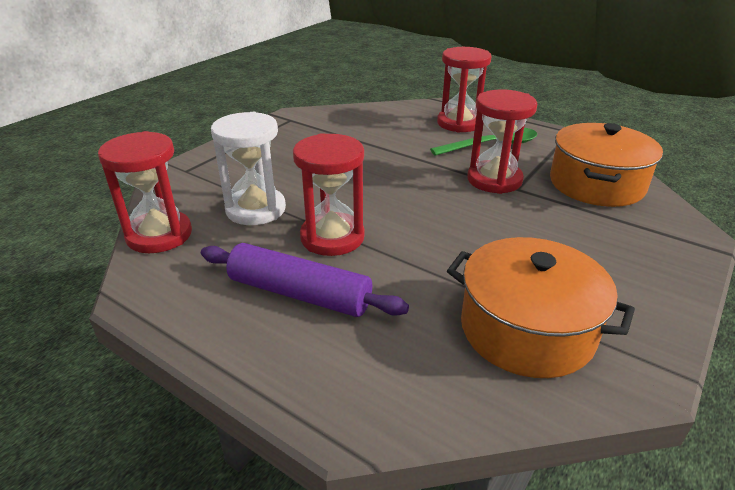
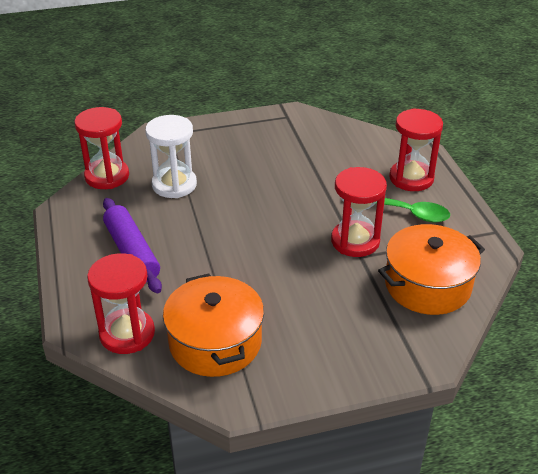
camera: 40 degrees right, 5 degrees up
(332, 237) = (191, 227): red hourglass -> red hourglass (127, 334)

